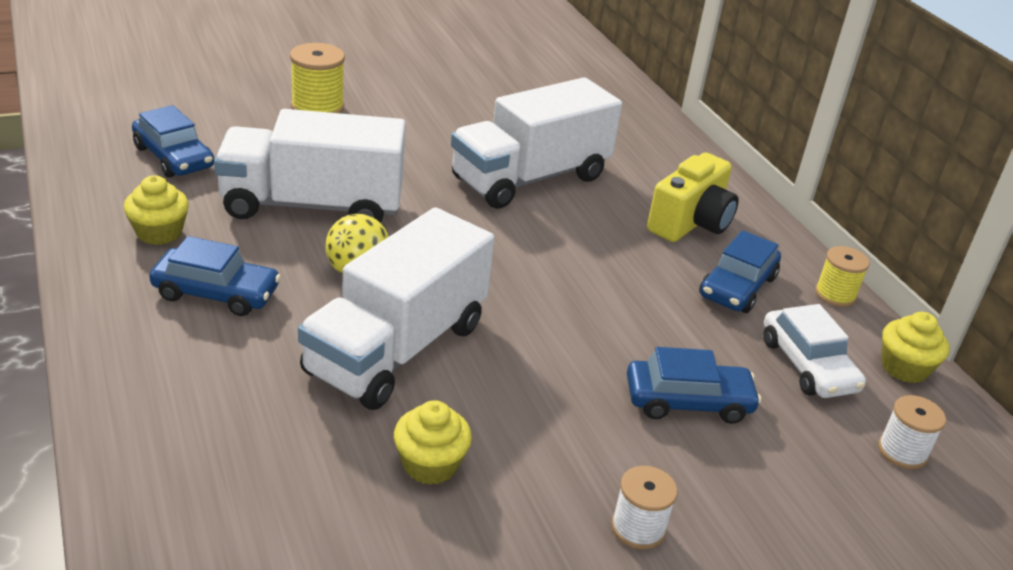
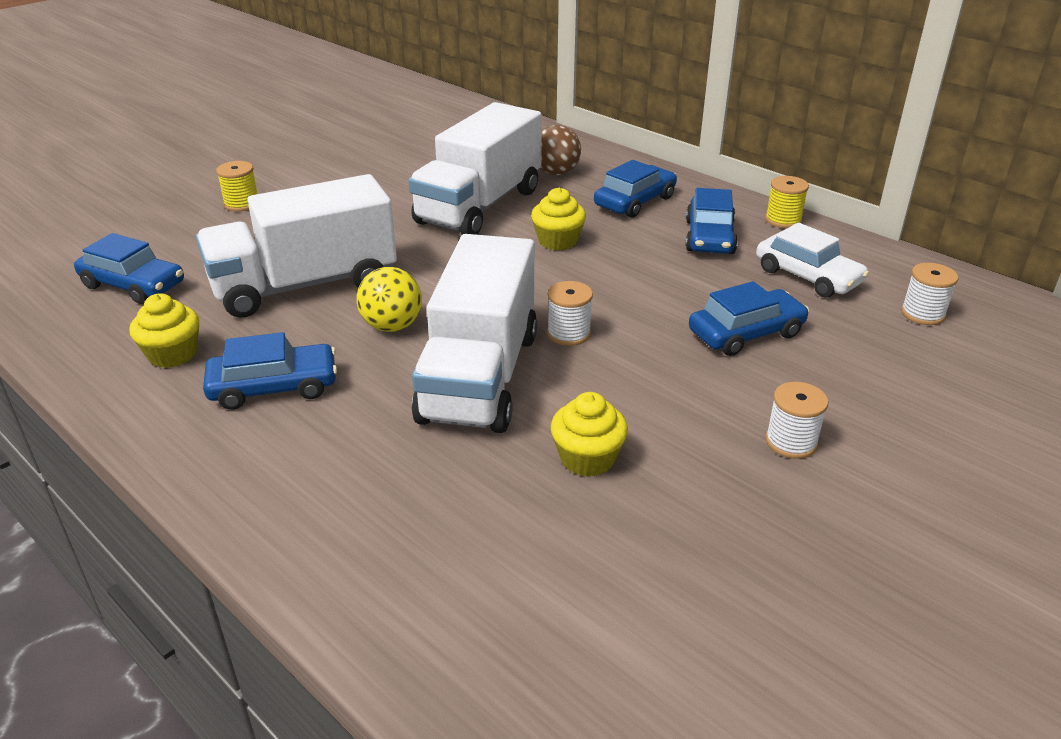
camera: 20 degrees left, 0 degrees up
(317, 107) = (242, 204): yellow spool -> yellow spool, size x0.66
(511, 337) = (569, 333): none -> white spool
(634, 166) = (556, 173): none -> brown ball
(690, 223) = (635, 202): yellow camera -> blue car
(904, 368) = (873, 255): yellow cupcake -> yellow cupcake (558, 241)

